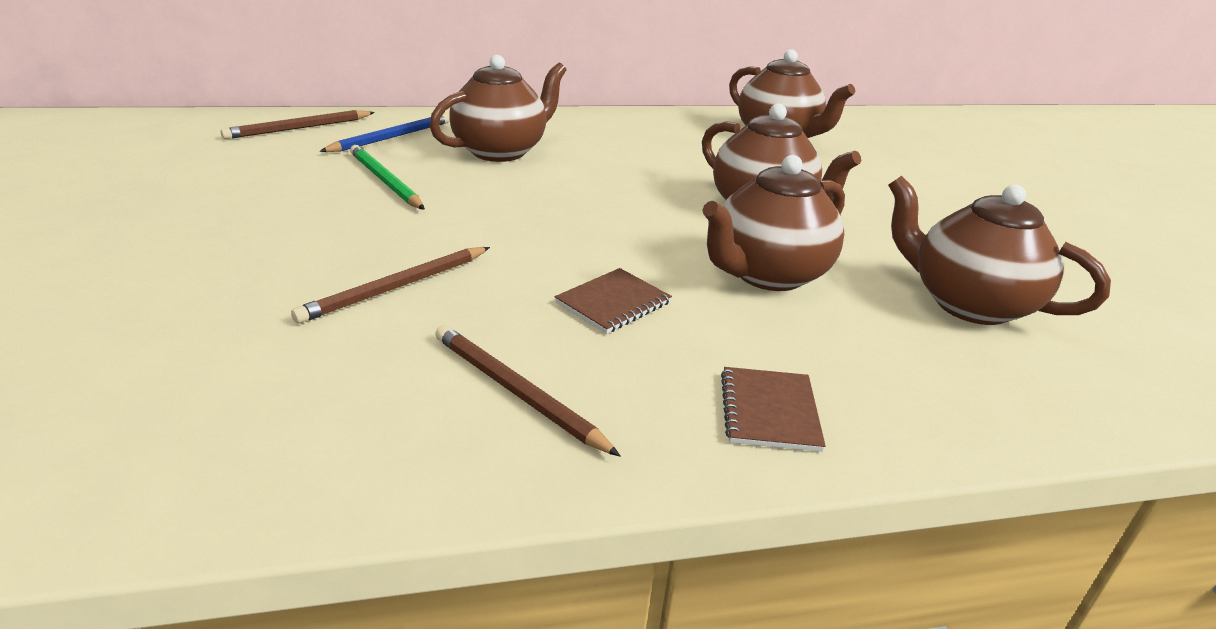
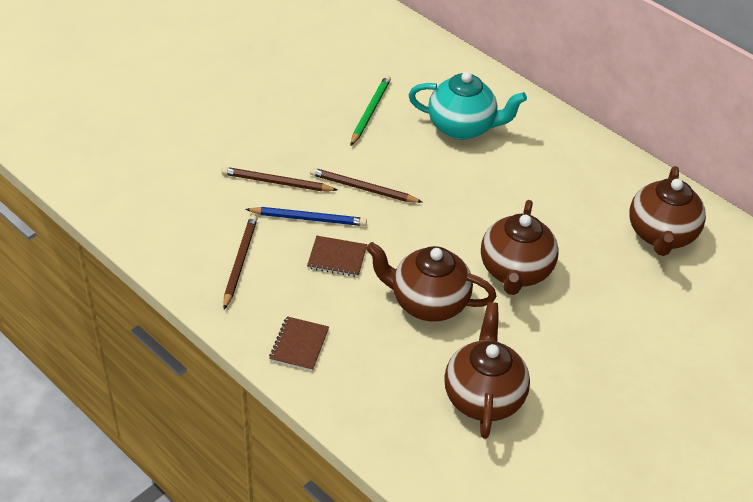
camera: 55 degrees right, 15 degrees up
(299, 128) = (393, 39): brown pencil -> brown pencil (363, 188)
(391, 137) = (426, 77): blue pencil -> blue pencil (308, 218)
(501, 151) = (462, 127): brown teapot -> turquoise teapot
(769, 411) = (299, 345): brown notebook -> brown notebook turned 45 degrees counterclockwise

